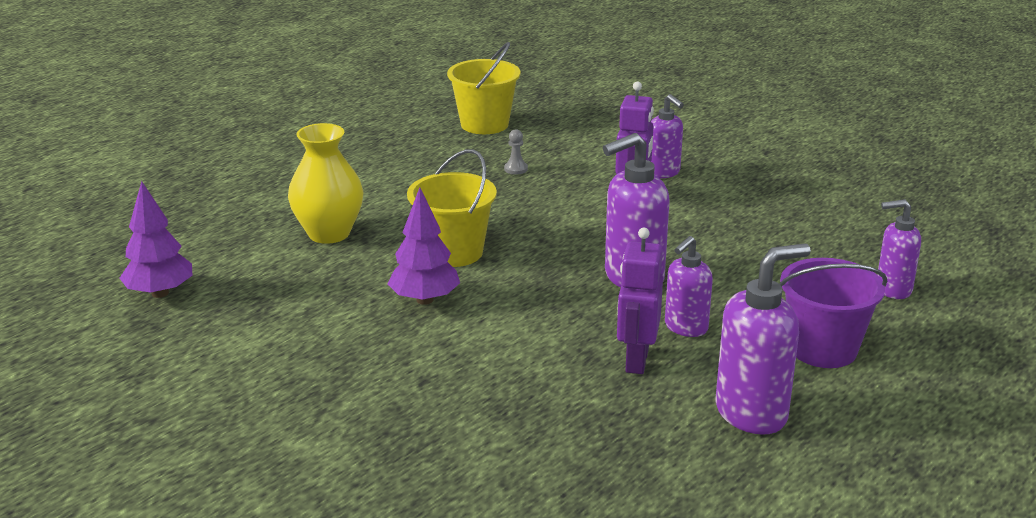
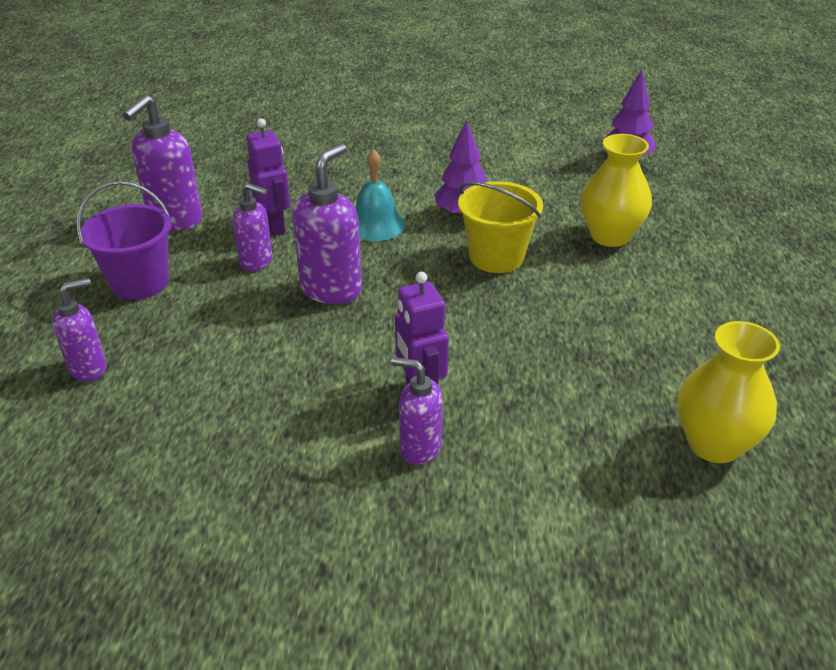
camera: 145 degrees right, 10 degrees up
(484, 124) = (714, 444): yellow bucket -> yellow vase
(516, 169) = (576, 378): grey pawn -> none
(525, 321) = (376, 224): none -> turquoise bell
(685, 328) = (257, 261): purple soap dispenser -> purple soap dispenser turned 105 degrees clockwise

